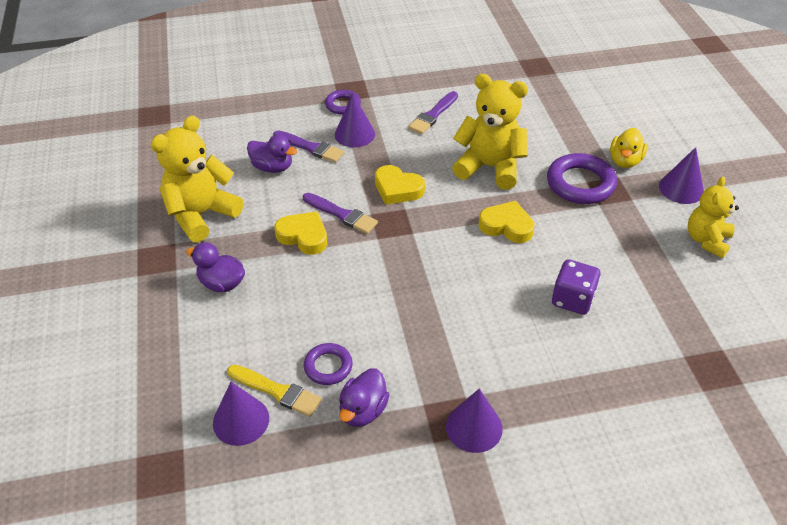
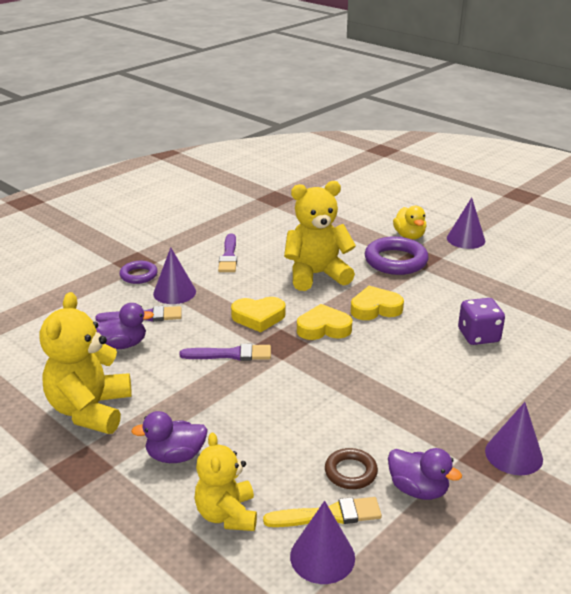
camera: 35 degrees left, 15 degrees down
(303, 236) = (214, 385): yellow heart -> yellow heart (323, 328)
(328, 366) = (350, 472): purple ring -> brown ring
(363, 410) = (418, 489): purple duck -> purple duck turned 45 degrees counterclockwise
(706, 240) = (518, 263): yellow teddy bear -> yellow teddy bear (227, 514)

